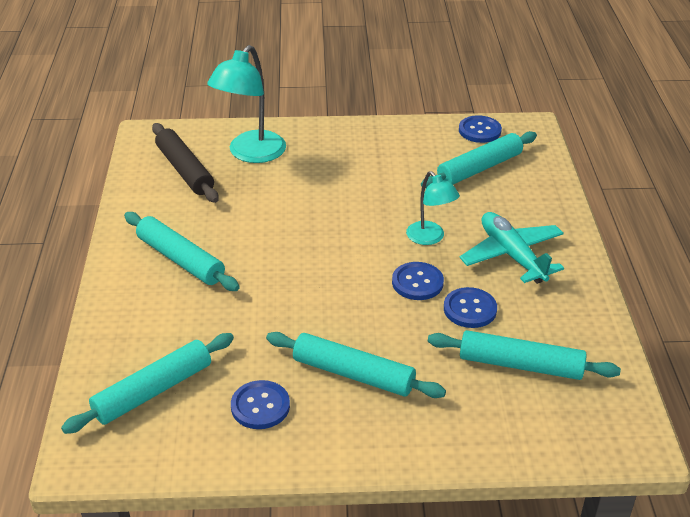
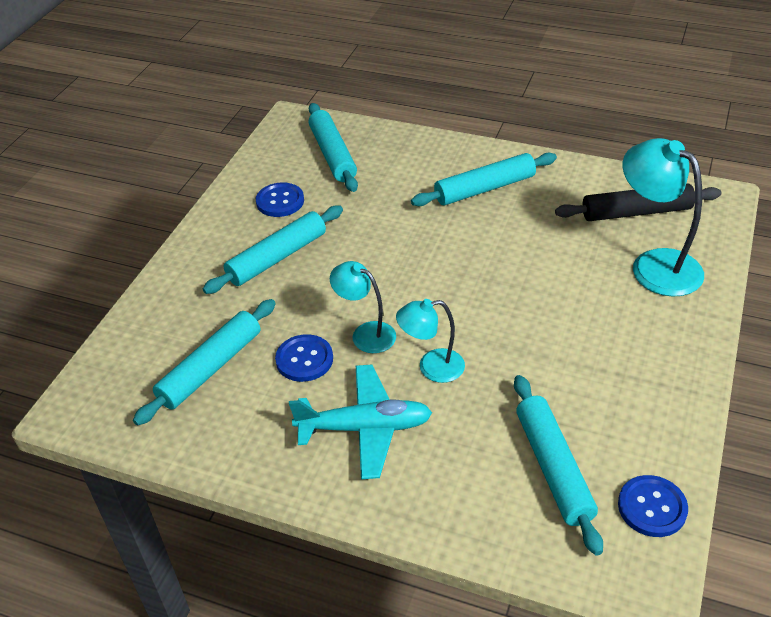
camera: 115 degrees right, 5 degrees up
(417, 282) = (366, 333): blue button -> turquoise lamp

